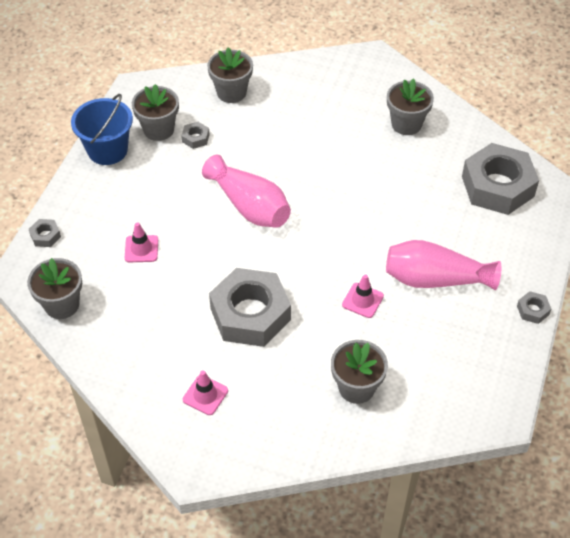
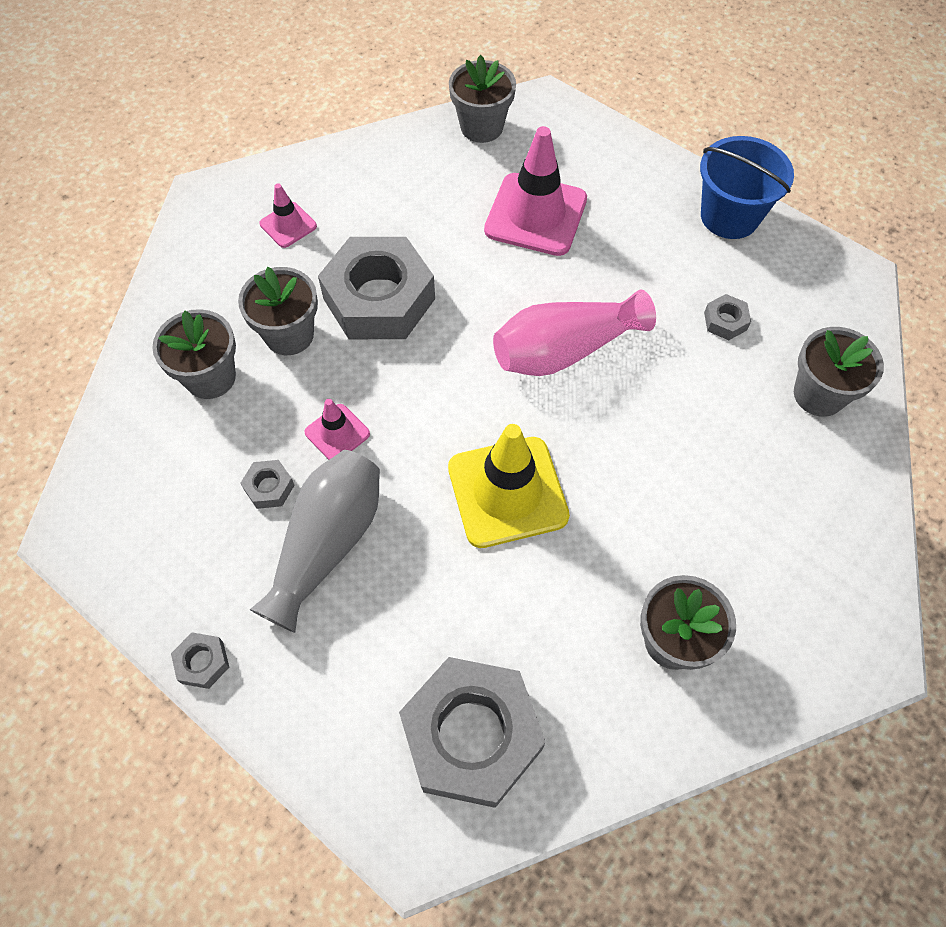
camera: 110 degrees right, 10 degrees up
(45, 236) = (595, 130): grey nut -> grey nut (269, 487)
(141, 249) = (536, 215): pink traffic cone -> pink traffic cone, size x1.99
(158, 129) = (756, 281): grey flower pot -> grey flower pot (289, 335)
(359, 208) = (507, 492): none -> yellow traffic cone
(435, 279) = (327, 544): pink vase -> grey vase

